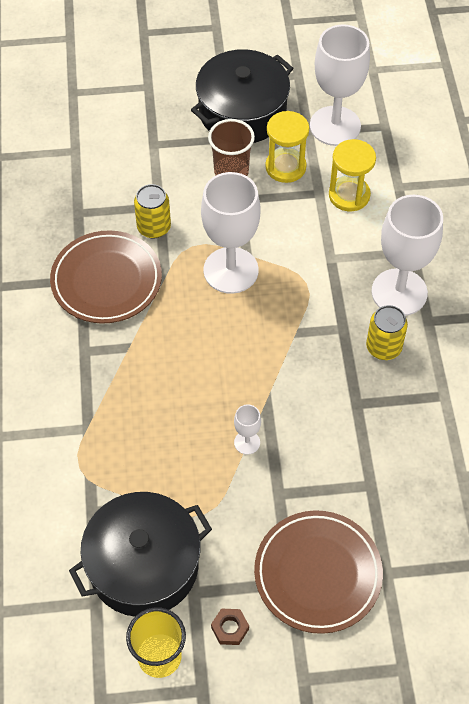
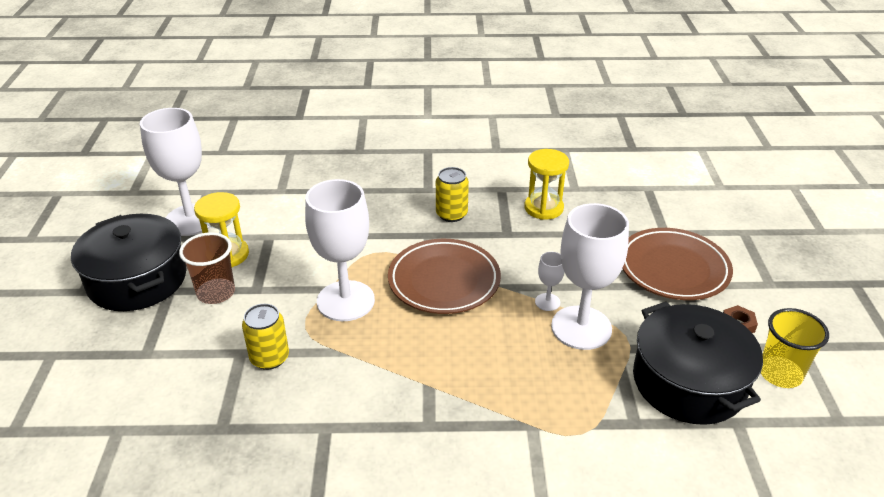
camera: 85 degrees left, 20 degrees down
(106, 281) = (333, 402): brown plate -> brown plate (444, 281)
(349, 195) = (279, 218): yellow hourglass -> yellow hourglass (543, 208)
(399, 292) = (396, 201): white goblet -> white goblet (581, 328)

